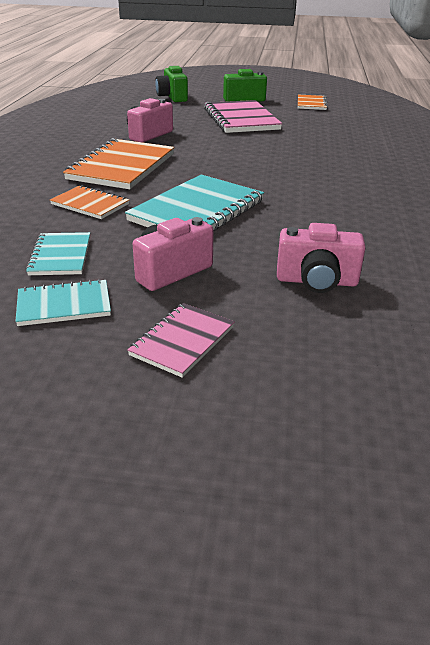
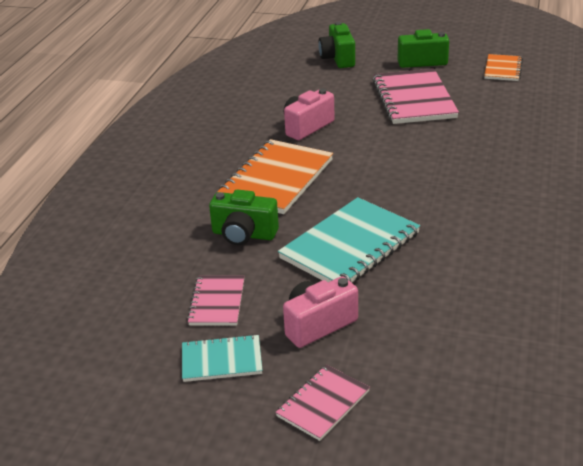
camera: 10 degrees right, 0 degrees up
(60, 256) = (217, 302): turquoise notebook -> pink notebook
(90, 204) = (244, 234): orange notebook -> green camera
(316, 281) = (454, 342): pink camera -> none

